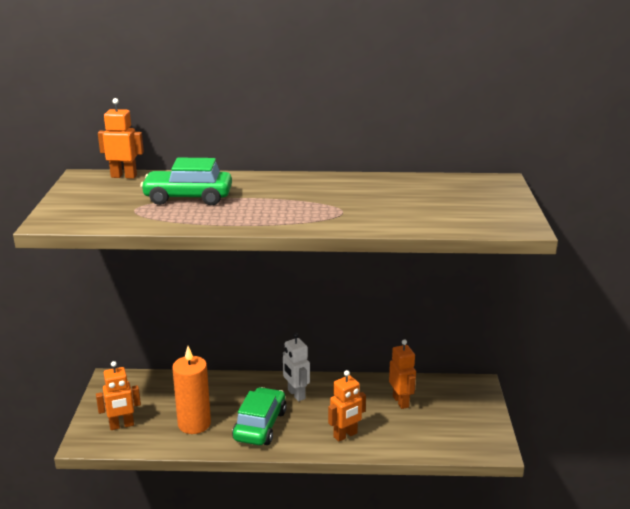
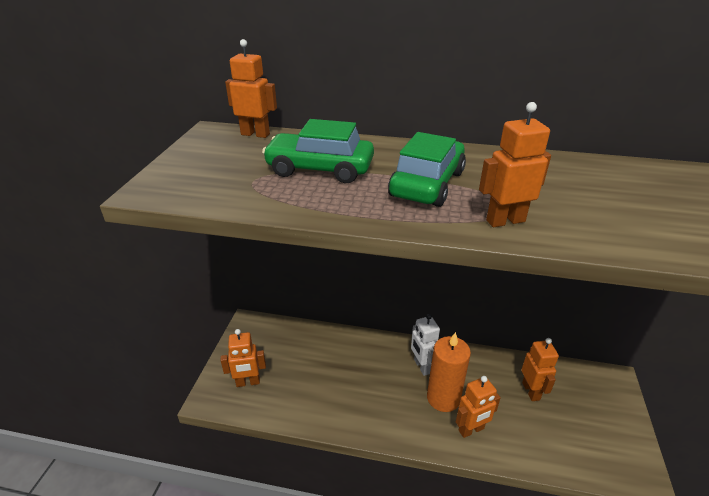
camera: 10 degrees right, 10 degrees up
(194, 424) = (317, 391): orange candle -> orange candle (443, 398)
(260, 425) = (383, 402): green car -> green car (427, 184)
(335, 219) = (505, 221): none -> orange robot

